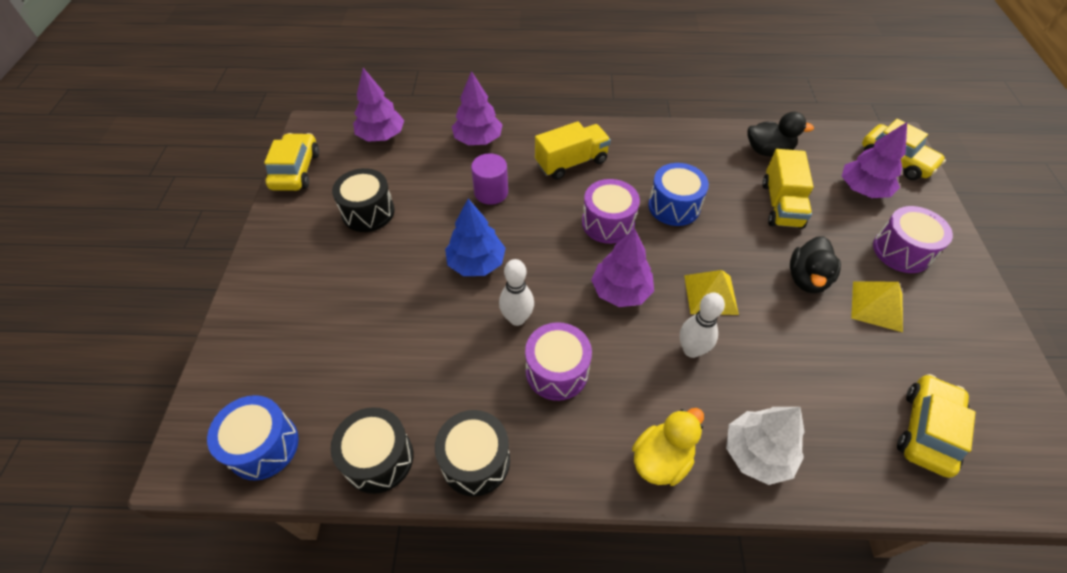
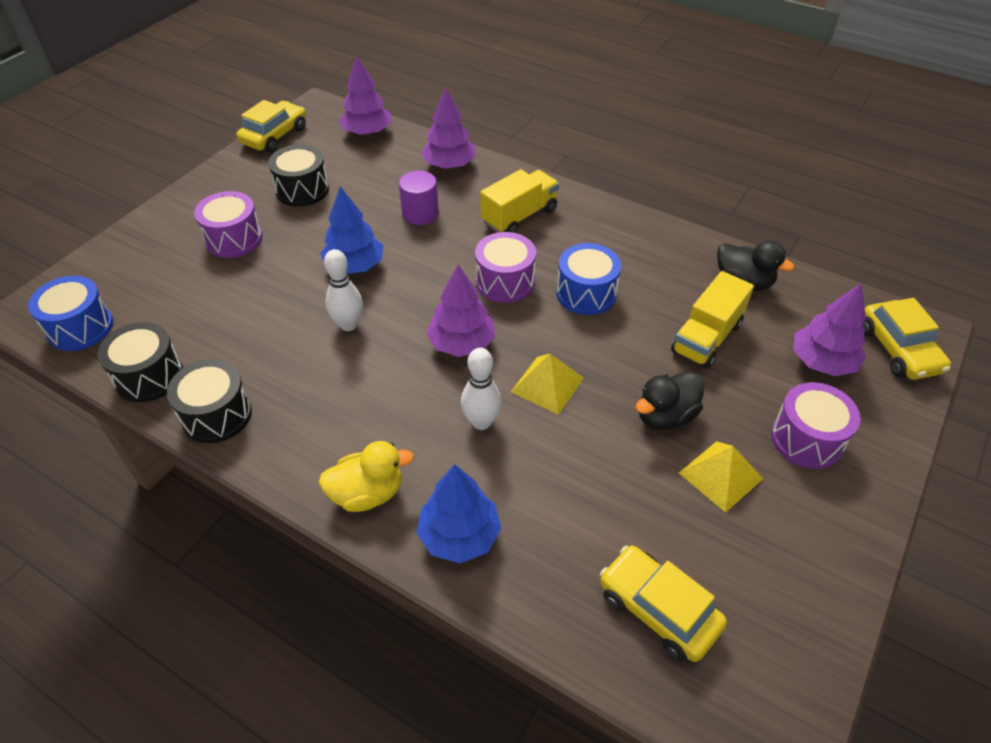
camera: 30 degrees right, 5 degrees down
(557, 371) = (343, 381): purple drum -> purple drum (234, 239)
(571, 162) = (519, 216): yellow truck -> yellow truck turned 45 degrees counterclockwise
(757, 453) = (459, 535): white tree -> blue tree
(927, 430) = (658, 609): yellow car -> yellow car turned 105 degrees counterclockwise

